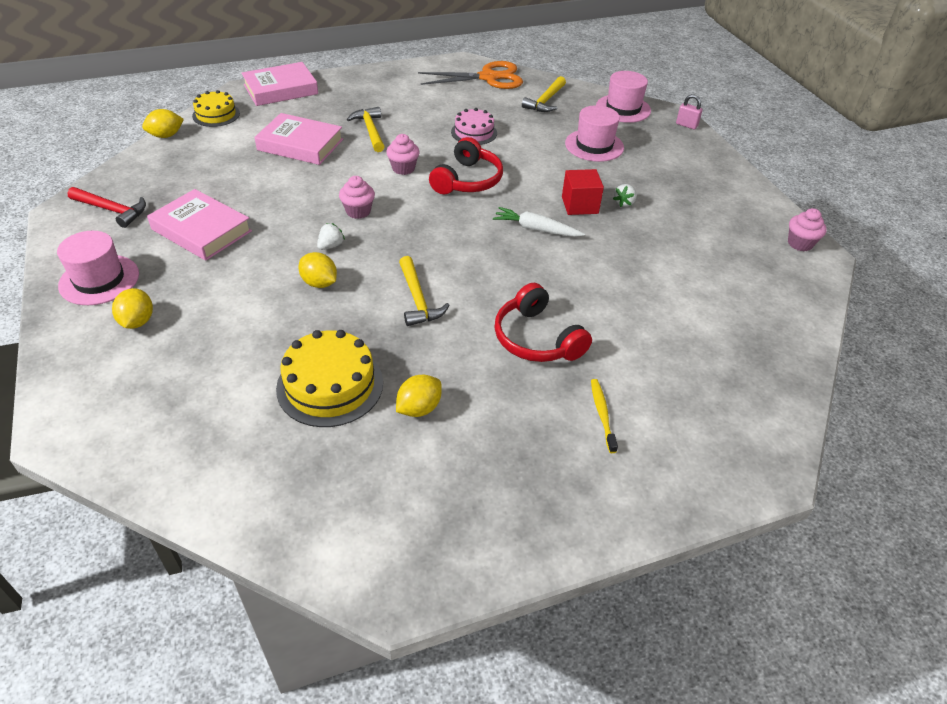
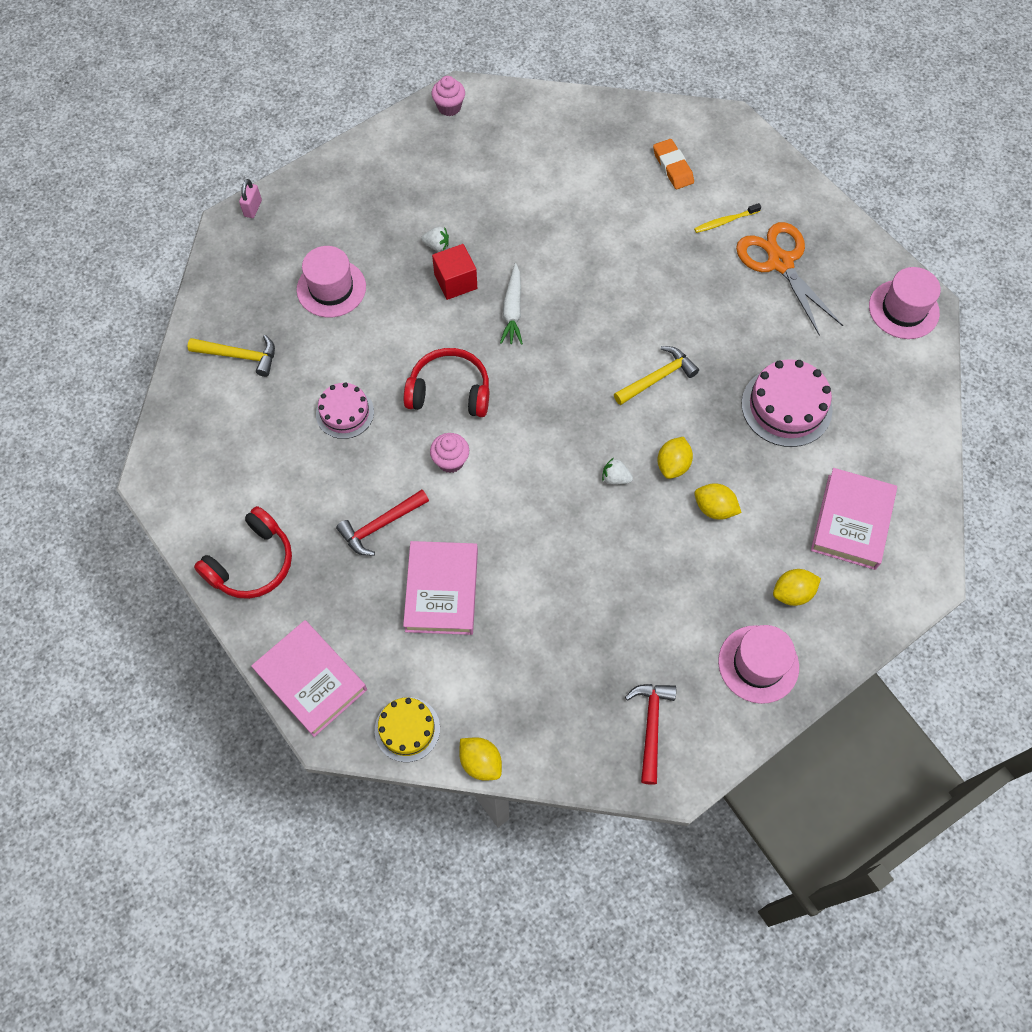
camera: 105 degrees left, 20 degrees up
(201, 230) = (644, 612): pink book -> pink book (851, 522)
(330, 385) = (786, 406): yellow cake -> pink cake
(358, 211) = (549, 475): pink cupcake -> none
(370, 130) = (380, 525): yellow hammer -> red hammer
(419, 408) = (778, 338): yellow lemon -> yellow lemon (714, 508)
(488, 77) = (194, 434): orange scissors -> orange scissors (780, 263)
(537, 338) = (665, 278): red headphones -> red headphones (252, 563)
(623, 108) = (232, 273): pink hat -> pink hat (903, 309)
(697, 391) = (672, 167): none -> orange eraser

